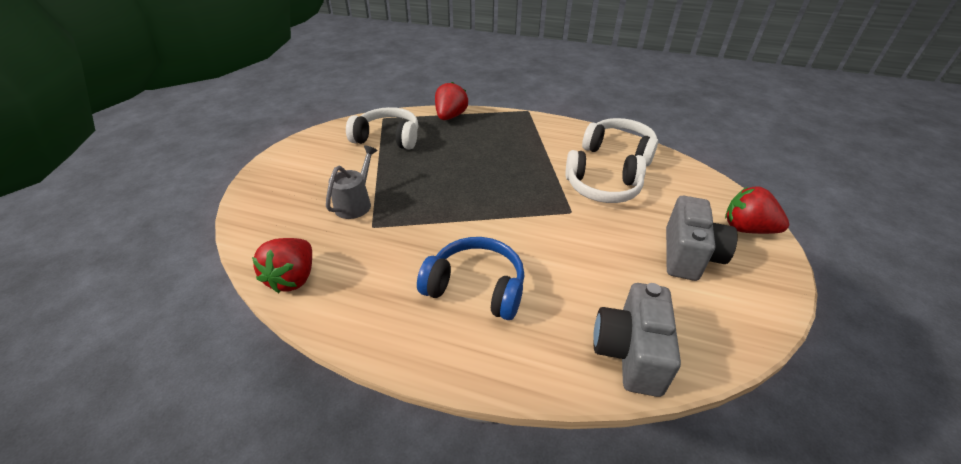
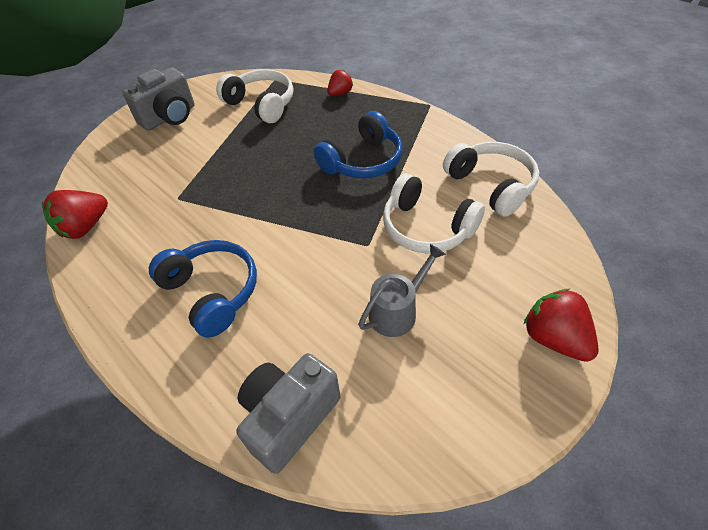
camera: 30 degrees right, 10 degrees up
(356, 203) = (182, 169): grey watering can -> grey watering can (398, 311)
(450, 117) = (340, 93): red strawberry -> red strawberry, size x0.62
(513, 157) = (363, 161): none -> blue headphones
(688, 255) = (449, 343): grey camera -> grey camera (170, 117)

